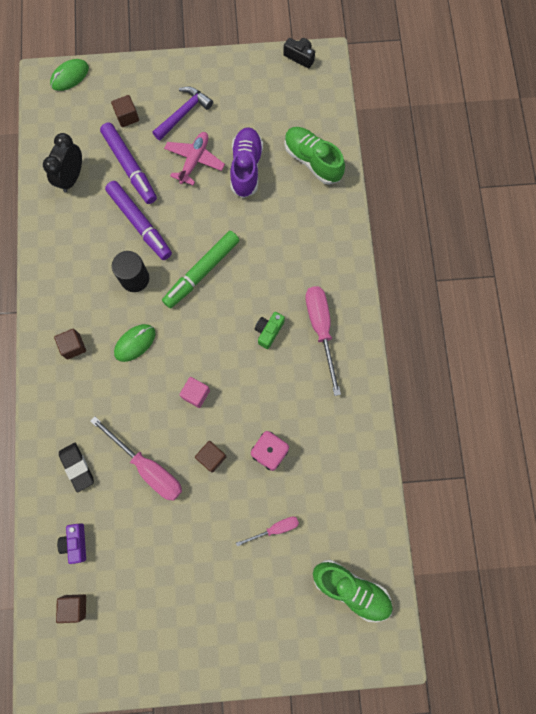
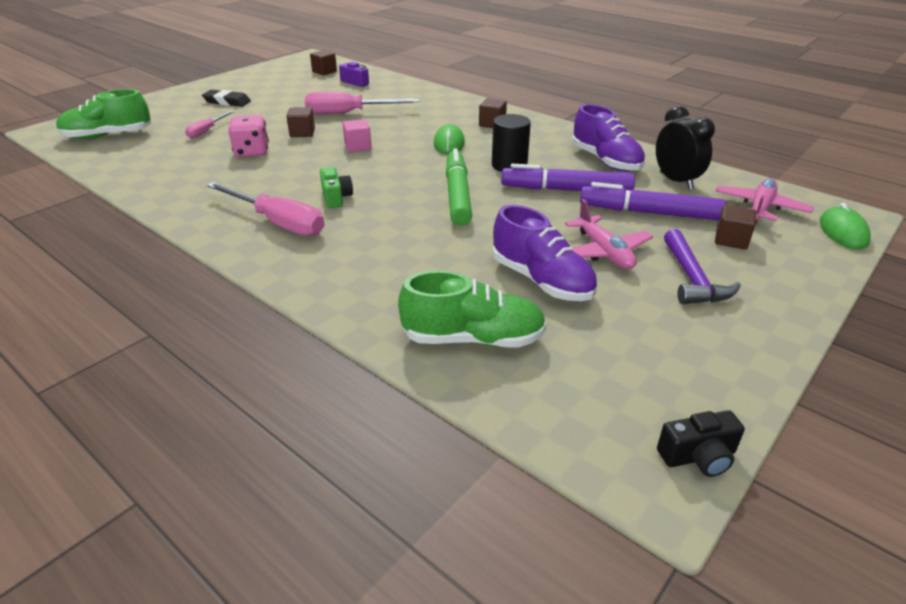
camera: 135 degrees right, 40 degrees down
(73, 121) = (760, 208): none -> pink plane
(75, 231) = (605, 161): none -> purple shoe
(77, 467) = (400, 97): black eraser -> black eraser (227, 102)

